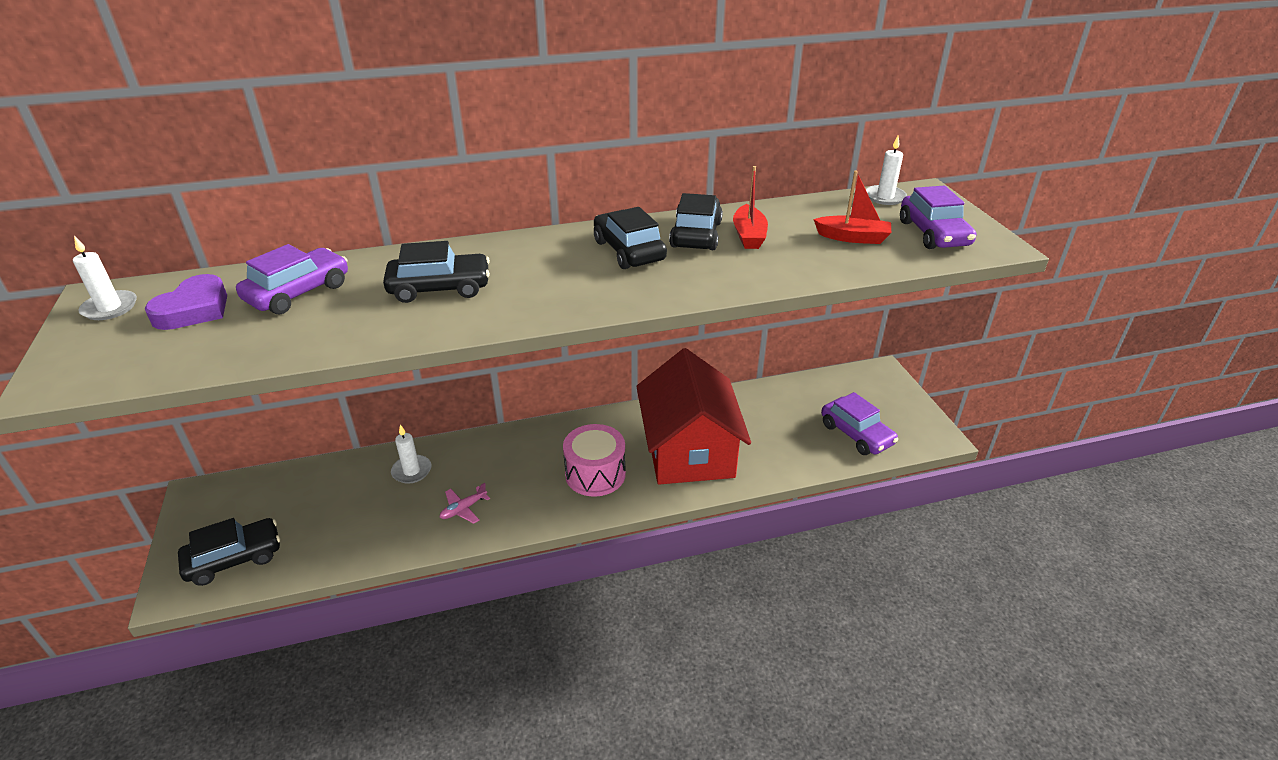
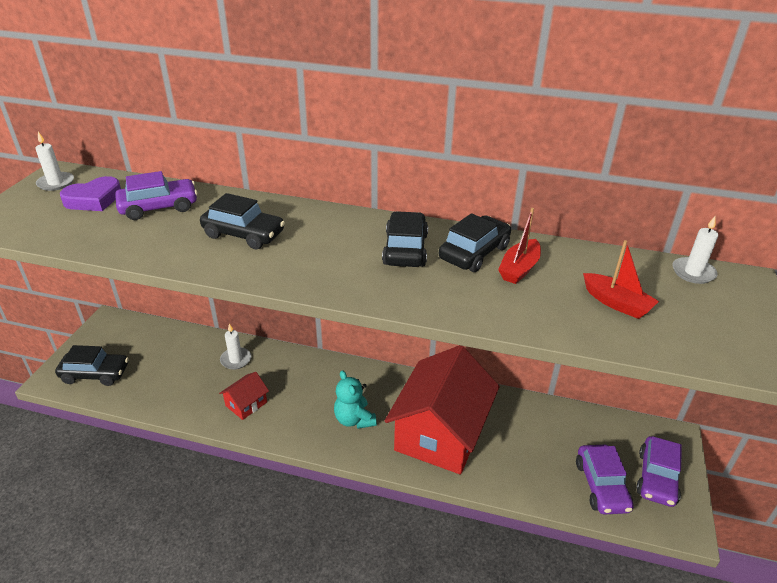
camera: 30 degrees right, 0 degrees up
(463, 509) = (246, 404): pink plane -> red house
(595, 474) = (354, 419): pink drum -> turquoise teddy bear
(933, 234) = (707, 327): purple car -> purple car (657, 478)

